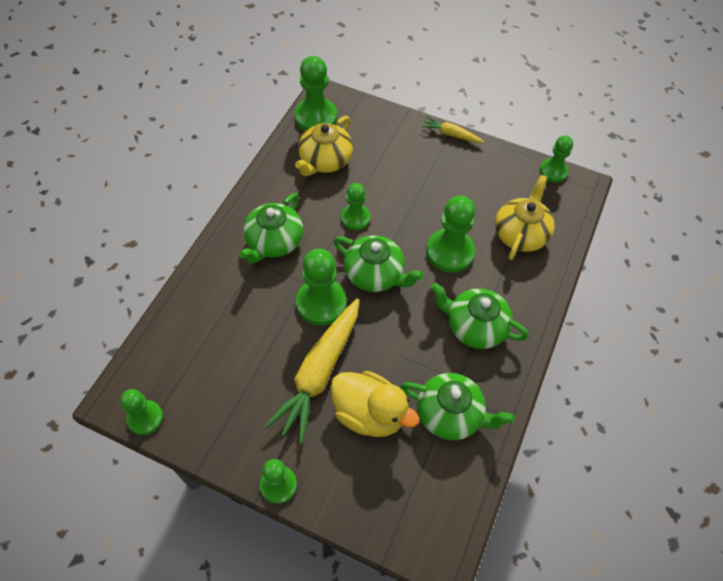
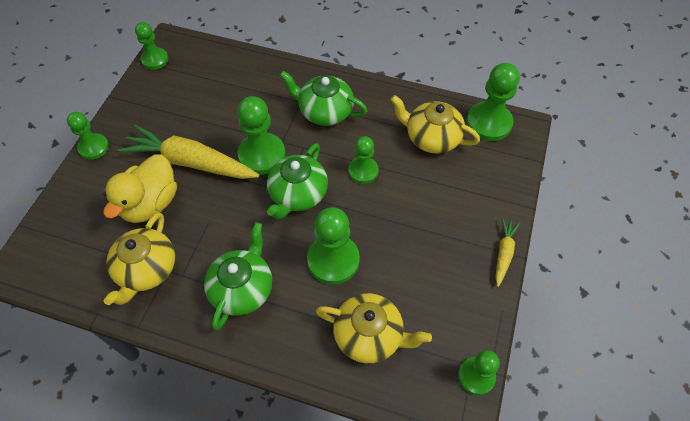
camera: 85 degrees right, 0 degrees up
(450, 414) = (146, 269): green teapot -> yellow teapot

